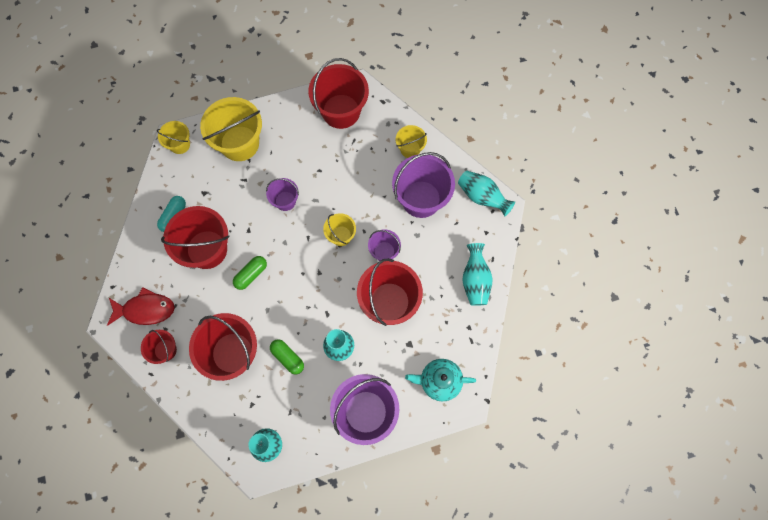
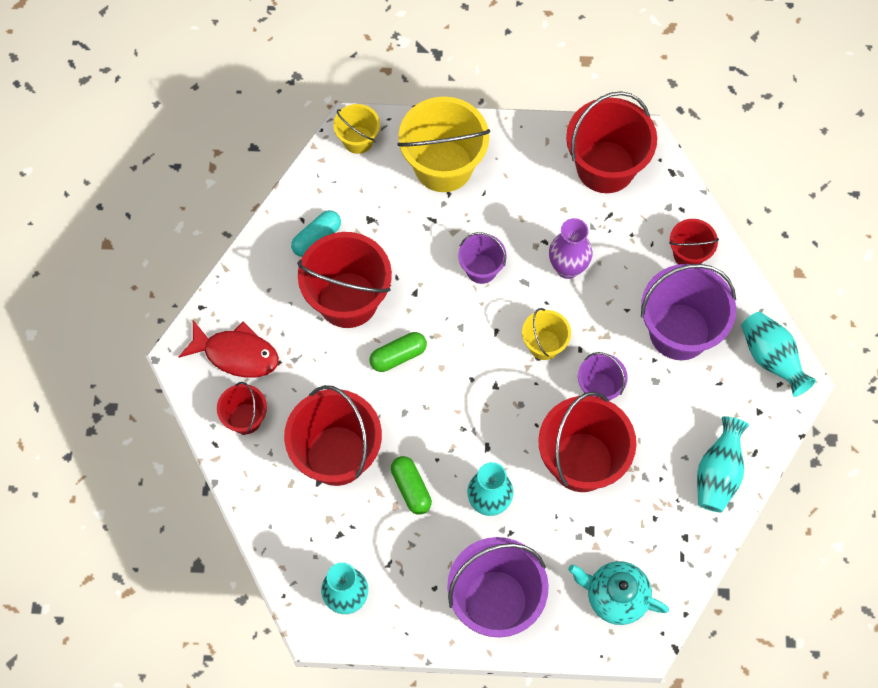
camera: 20 degrees right, 5 degrees down
(339, 182) = (567, 268): none -> purple vase
(410, 149) = (689, 254): yellow bucket -> red bucket

